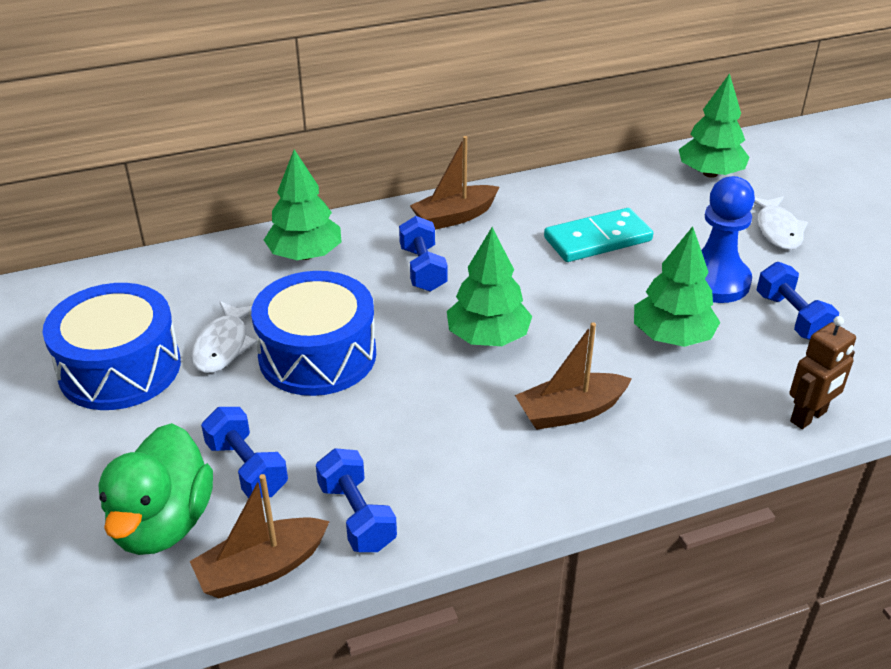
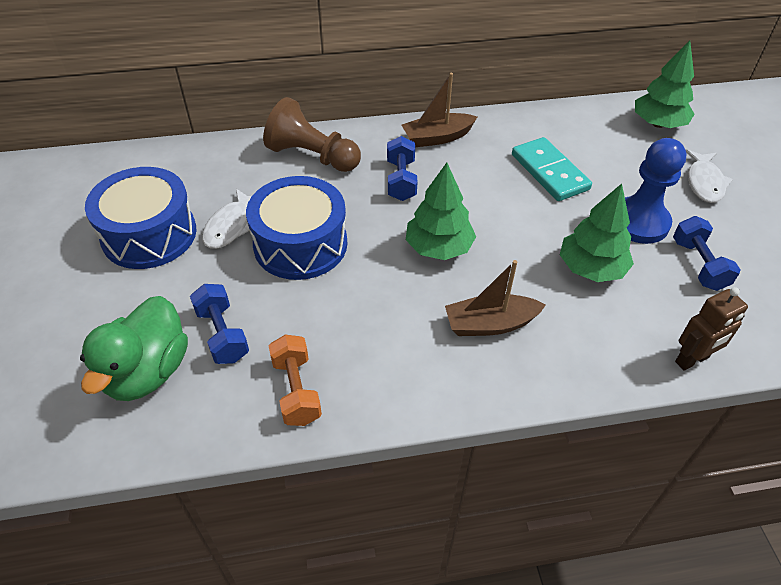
camera: 10 degrees right, 10 degrees up
(261, 569) = (212, 424): brown boat -> none
(305, 255) = (312, 156): green tree -> brown pawn
(356, 516) = (296, 390): blue dumbbell -> orange dumbbell
(598, 239) = (549, 172): turquoise domino -> turquoise domino turned 75 degrees clockwise

